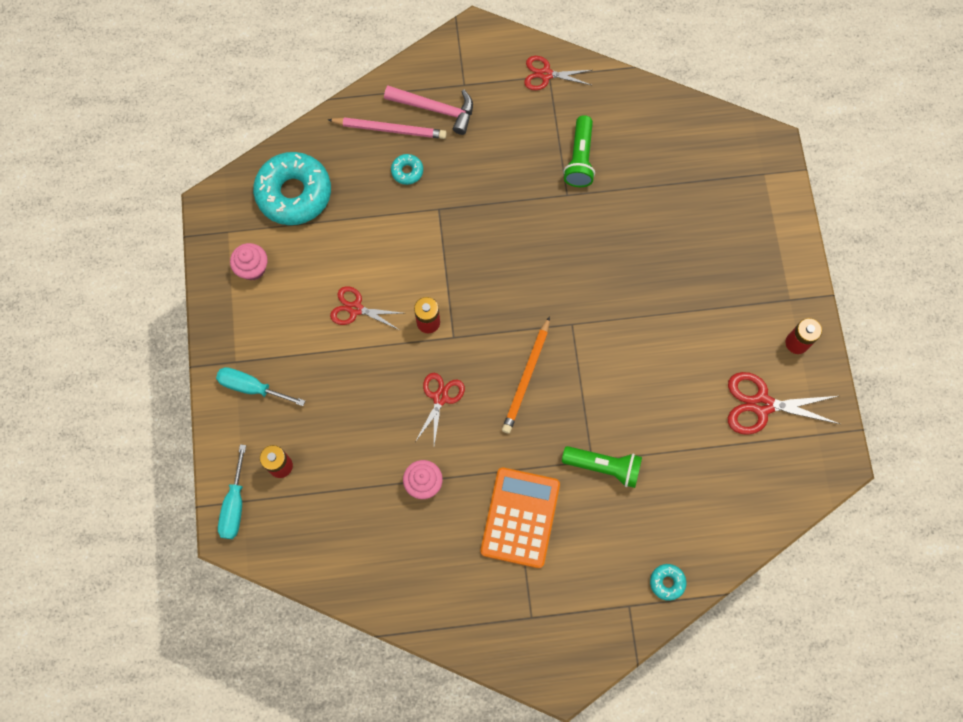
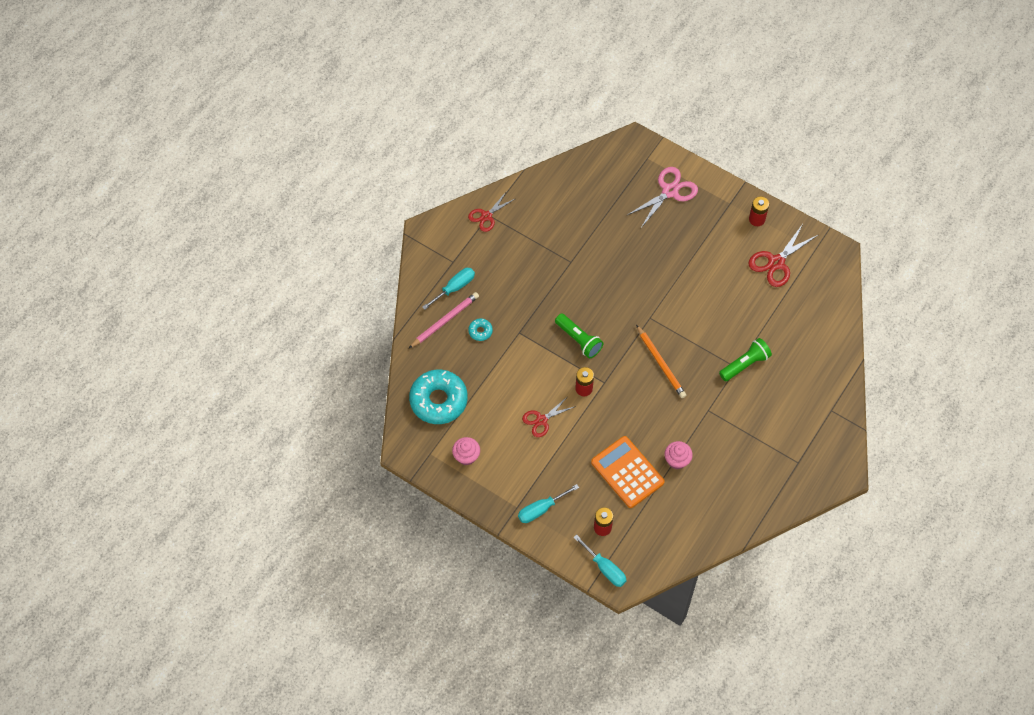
camera: 50 degrees left, 10 degrees down
(435, 109) = (454, 288): pink hammer -> turquoise screwdriver
(440, 398) = (634, 415): red scissors -> none
(520, 517) = (738, 426): orange calculator -> orange calculator (627, 472)
(580, 159) = (555, 239): green flashlight -> green flashlight (579, 340)
(667, 582) = (834, 382): turquoise donut -> none
(745, 227) = (670, 191): none -> pink scissors

